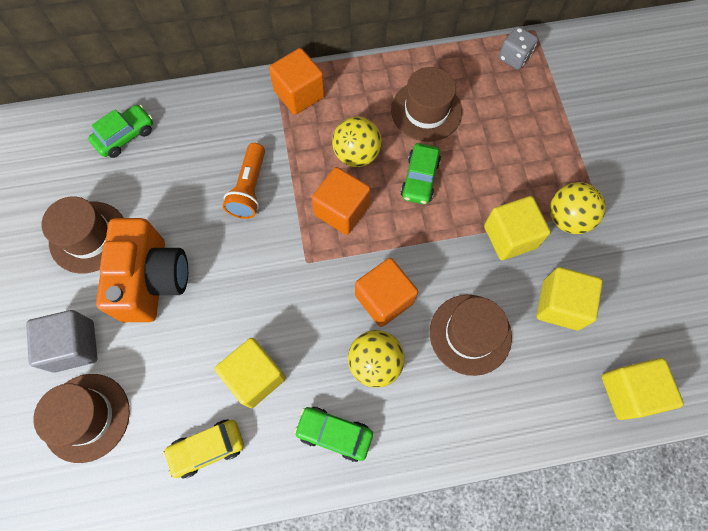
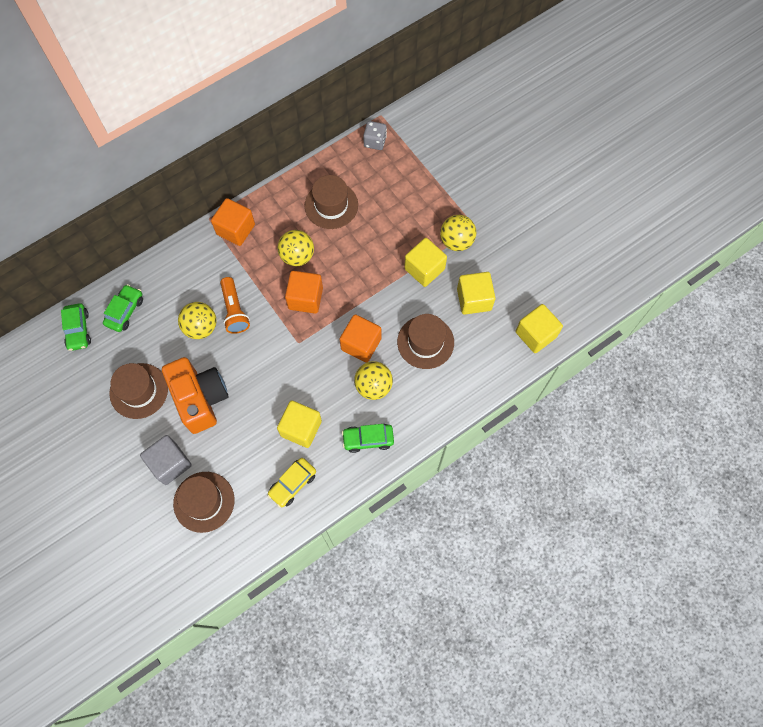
camera: 25 degrees left, 0 degrees up
(200, 192) = (201, 327): none -> yellow ball
(420, 179) = (348, 255): green car -> green car (78, 330)

